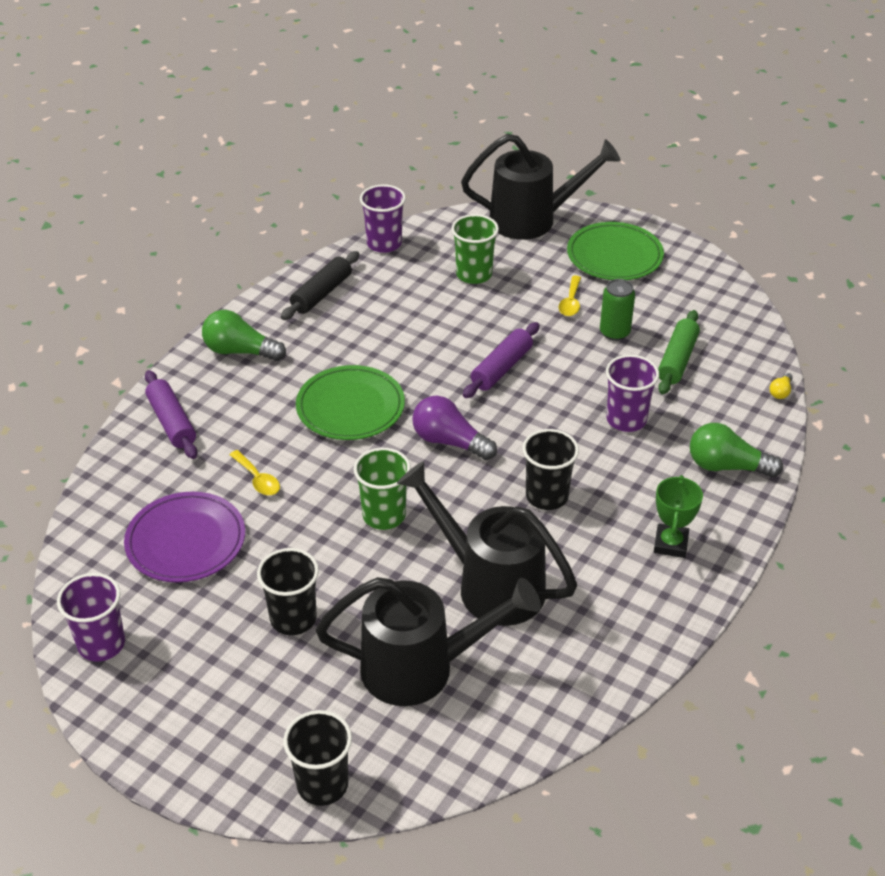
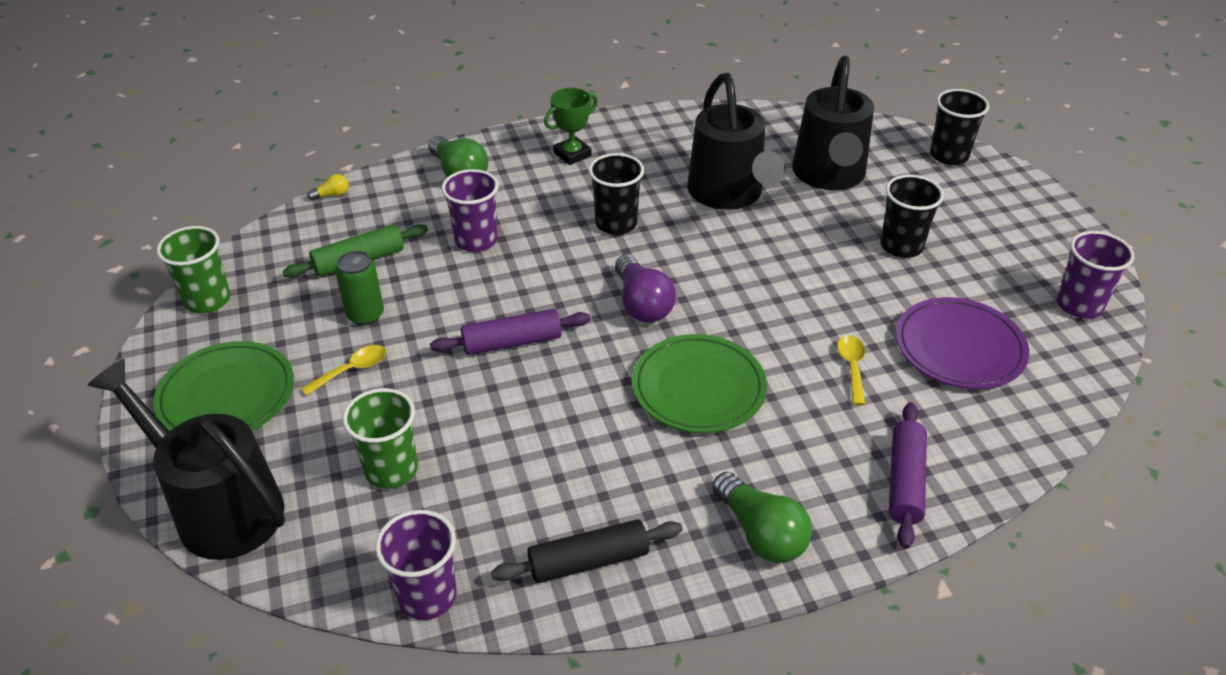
camera: 140 degrees left, 0 degrees up
(384, 515) = (762, 277): green cup -> green cup (207, 300)
(421, 668) = (829, 176): black watering can -> black watering can turned 120 degrees counterclockwise

